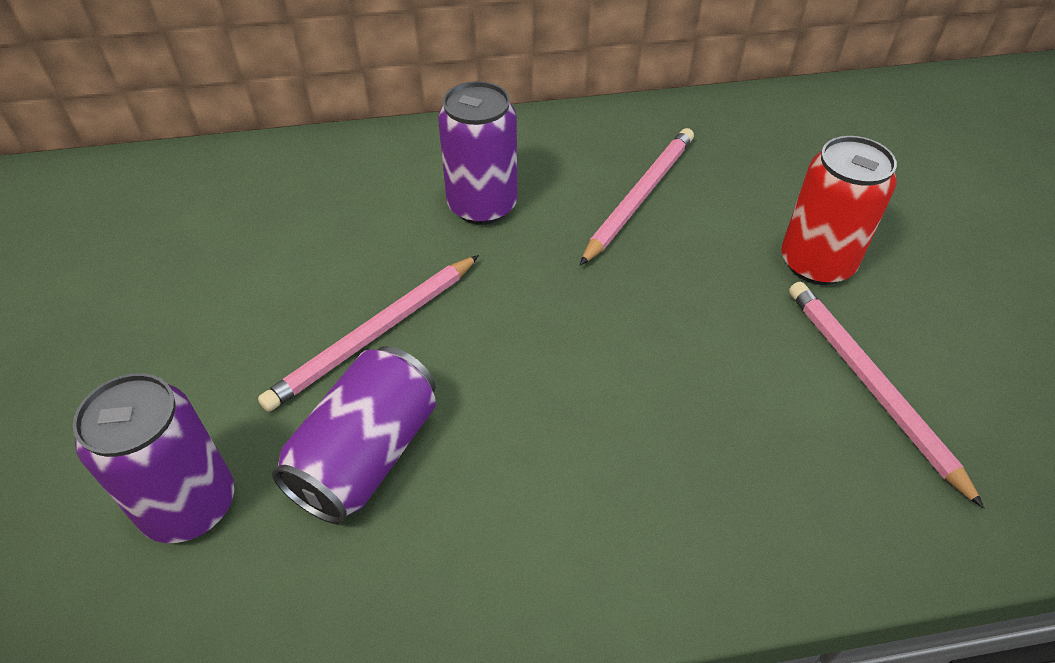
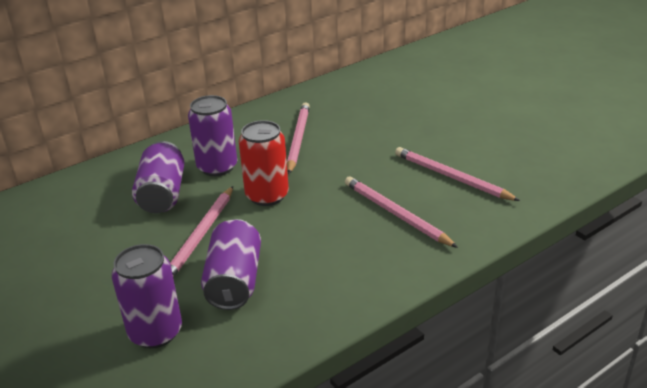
camera: 25 degrees left, 15 degrees down
(373, 227) = (162, 194): none -> purple can
(718, 429) = (396, 214): none -> pink pencil
(816, 263) = (400, 140): red can -> red can (267, 195)

